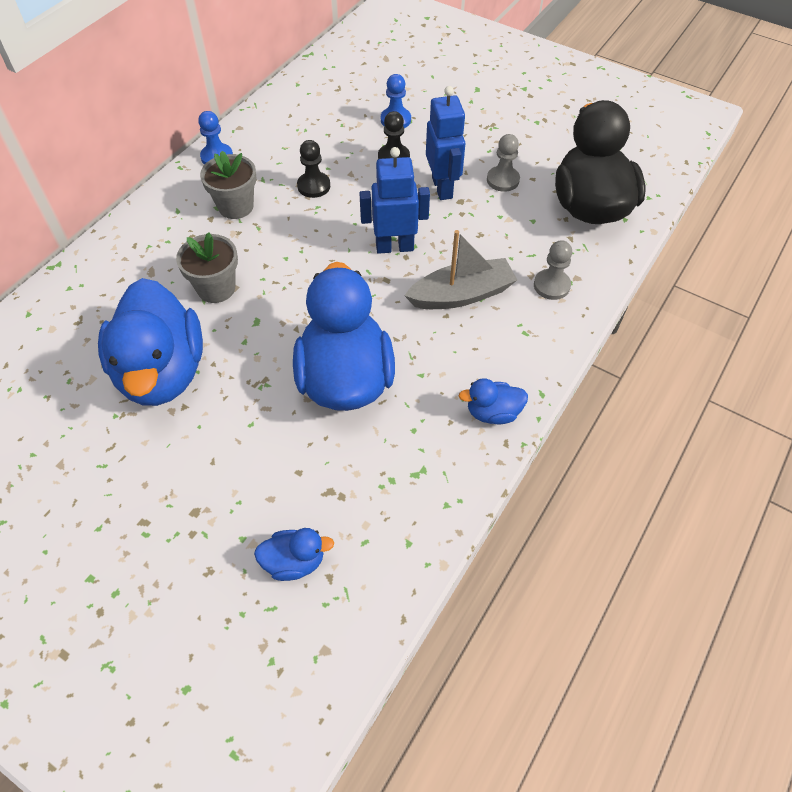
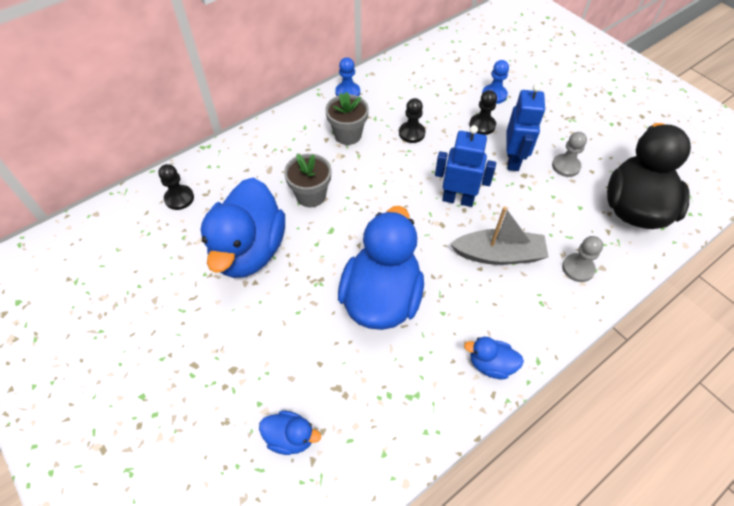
camera: 20 degrees right, 0 degrees up
(44, 336) = (179, 198): none -> black pawn

